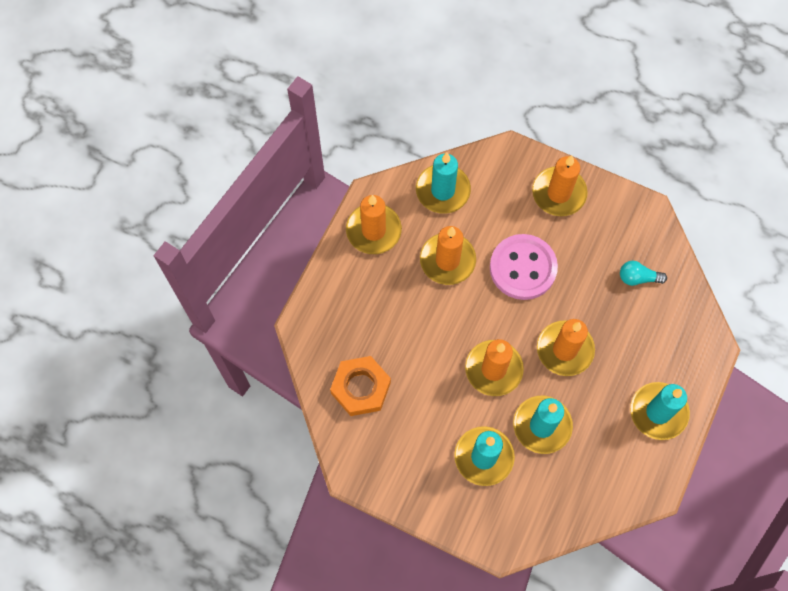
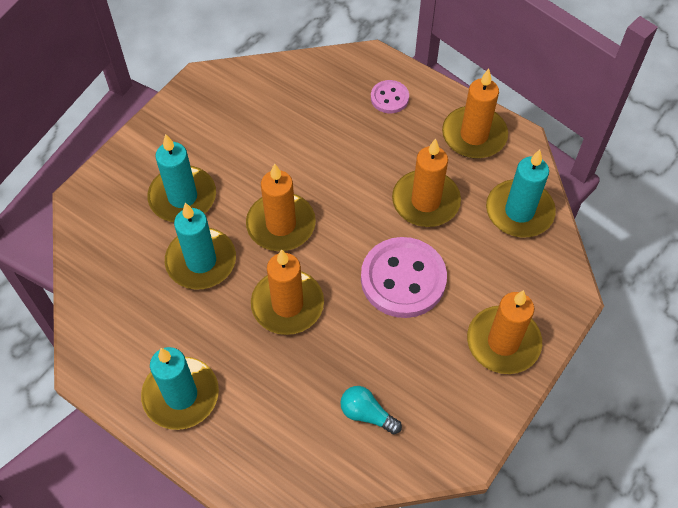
camera: 100 degrees right, 10 degrees down
(345, 303) = (389, 98): none -> pink button
(361, 388) = (290, 99): orange nut -> none
(638, 278) = (367, 414): turquoise light bulb -> turquoise light bulb turned 75 degrees counterclockwise

